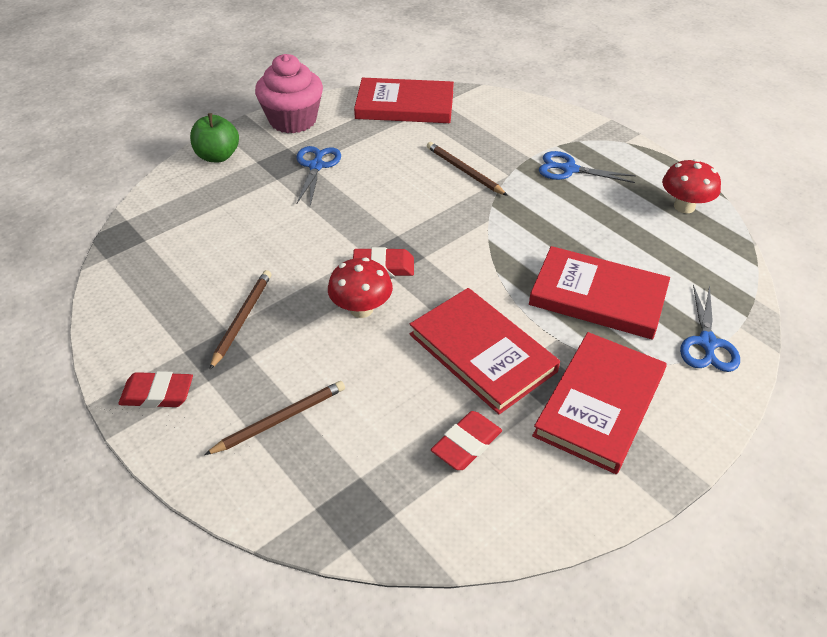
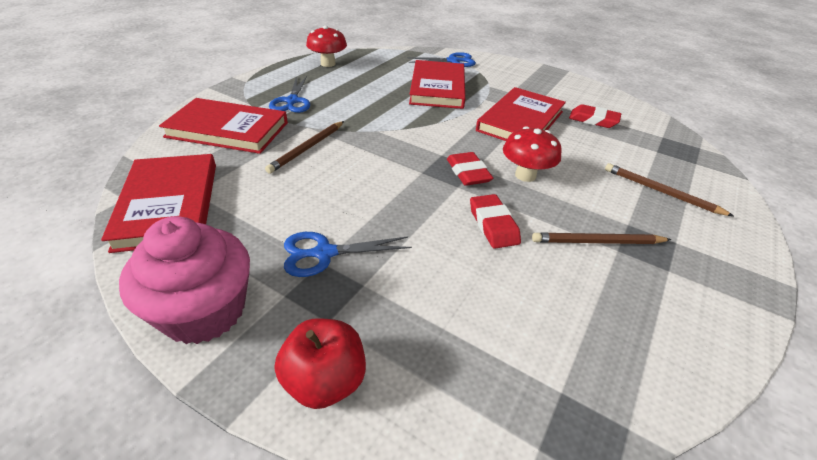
camera: 110 degrees left, 5 degrees down
(157, 394) = (724, 270): red eraser -> red eraser (493, 225)
(218, 156) = (325, 381): green apple -> red apple
(599, 404) = (523, 86): red book -> red book (228, 130)

